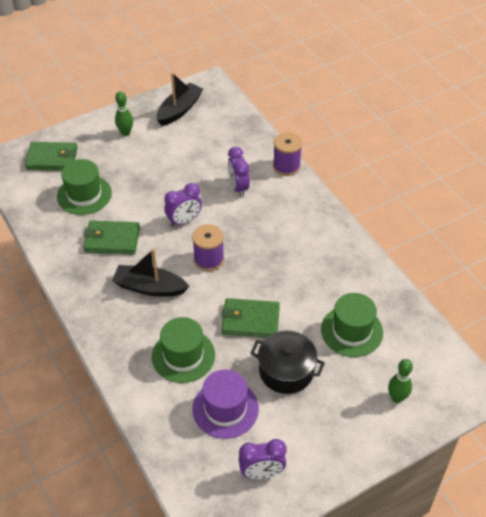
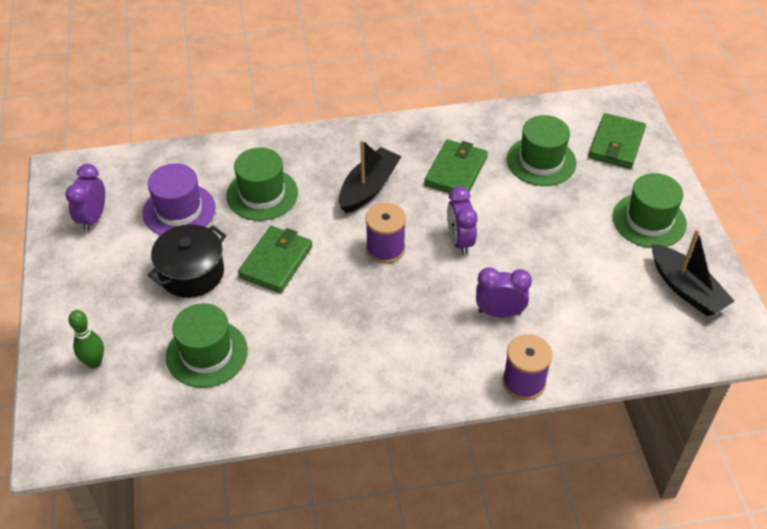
camera: 110 degrees right, 0 degrees up
(125, 133) = (649, 220): green bowling pin -> green hat

